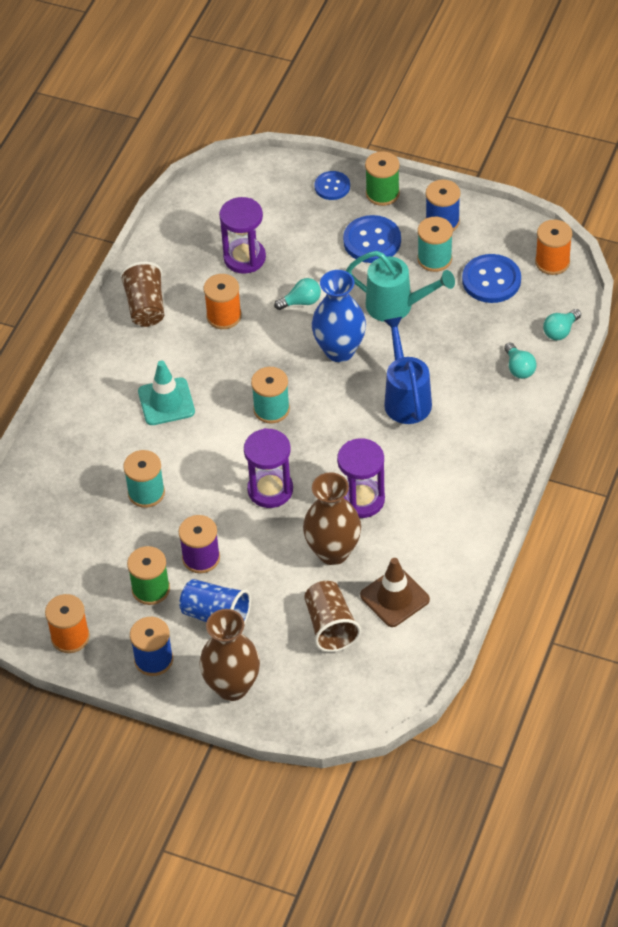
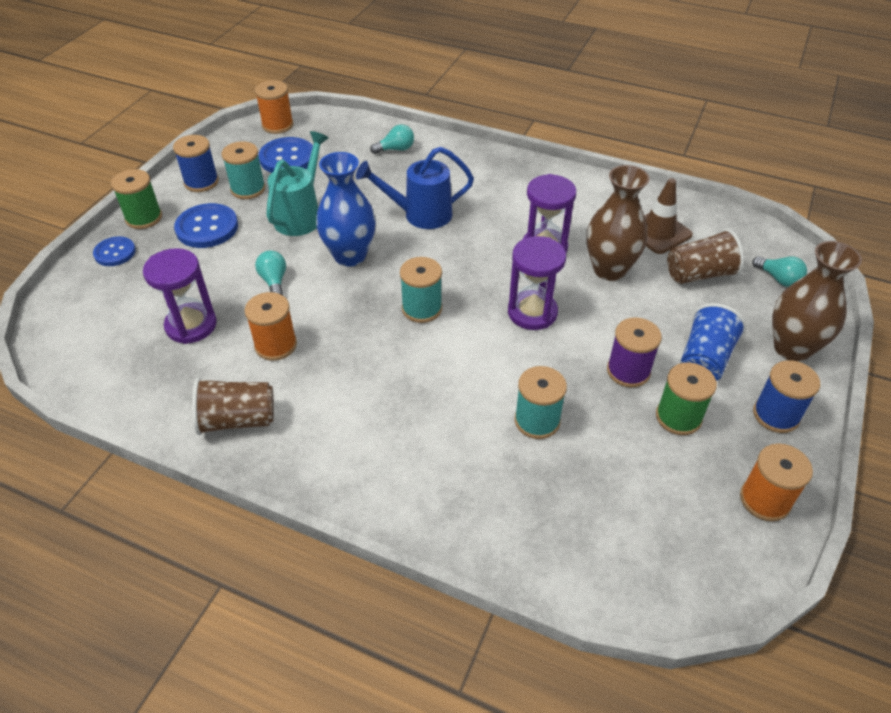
camera: 90 degrees left, 5 degrees down
(166, 402) = (398, 400): turquoise traffic cone -> none
(560, 331) = (358, 126): turquoise light bulb -> turquoise light bulb (778, 279)

